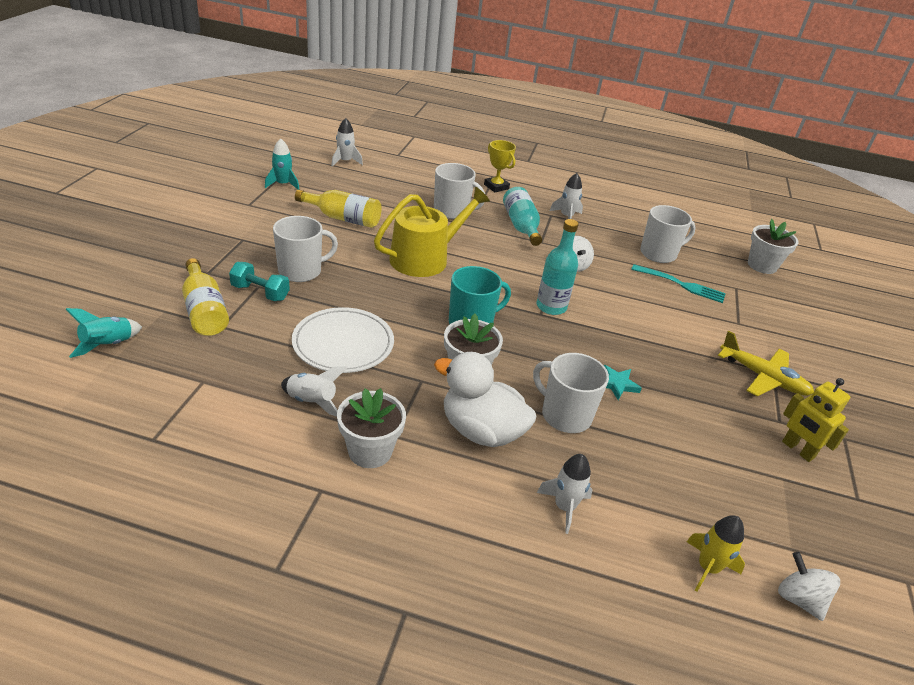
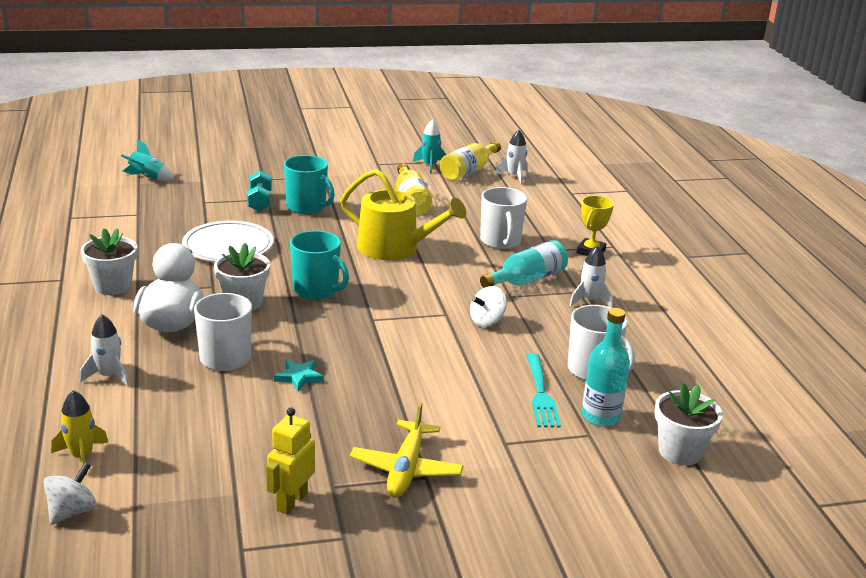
camera: 65 degrees right, 10 degrees down
(204, 310) = (215, 192): yellow bottle -> yellow bottle (468, 171)
(301, 271) = (307, 207): white mug -> turquoise mug
(312, 401) = (149, 253): white rocket -> none
(551, 307) = (391, 322): turquoise bottle -> turquoise bottle (601, 416)

